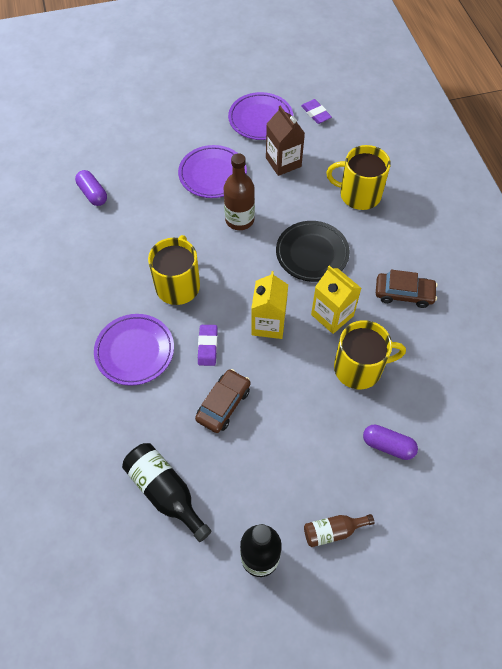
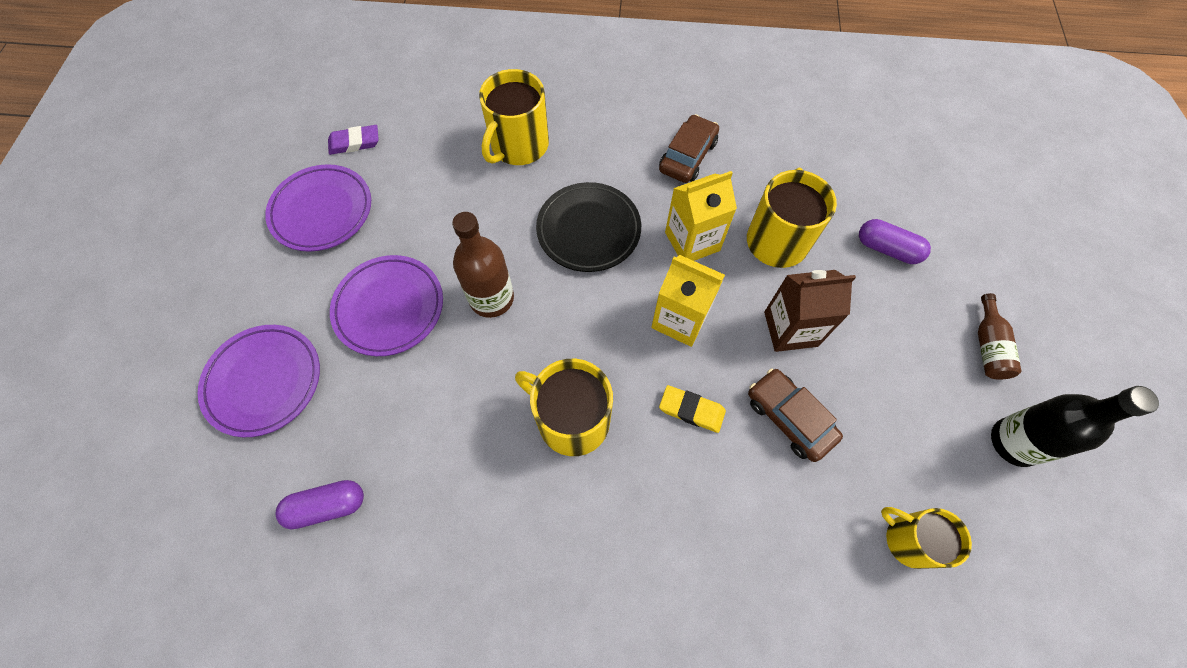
camera: 70 degrees left, 5 degrees up
(135, 351) = (667, 520): purple plate -> purple plate (264, 381)
(165, 492) = (908, 540): black bottle -> yellow mug
(207, 346) = (691, 410): purple eraser -> yellow eraser
(283, 162) = (418, 210): brown carton -> brown carton (790, 329)
(388, 445) = (887, 249): purple capsule -> purple capsule turned 75 degrees clockwise

